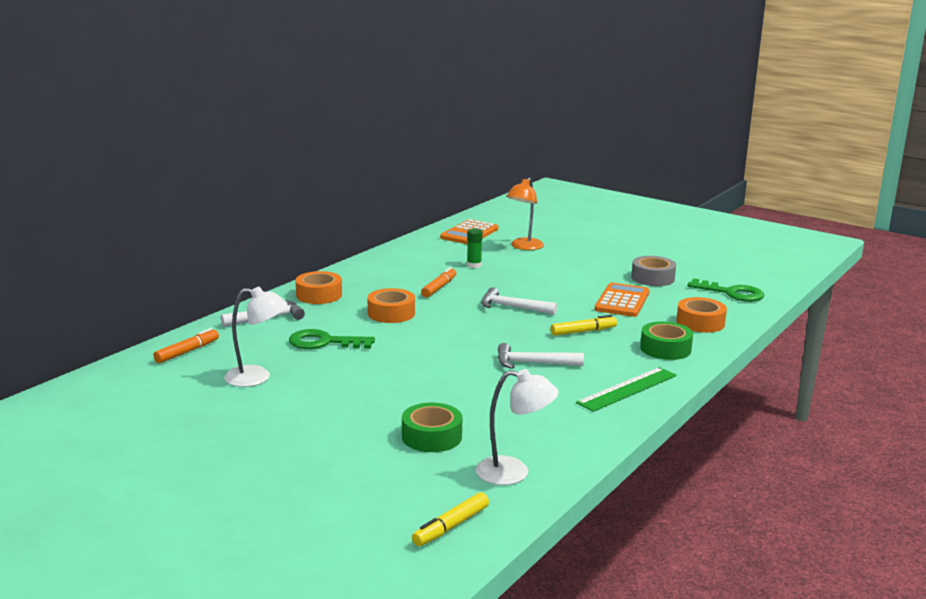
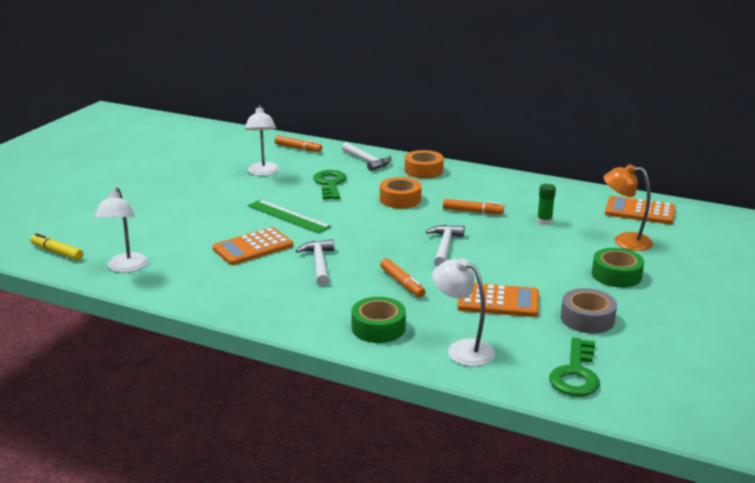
camera: 80 degrees right, 5 degrees up
(431, 436) = (180, 235): green tape -> green tape (616, 275)
(483, 394) = (253, 247): none -> orange calculator
(583, 331) = (402, 283): yellow marker -> orange marker
(627, 389) = (277, 309): green ruler -> green ruler (288, 216)
(700, 322) = (462, 349): orange tape -> white lamp

